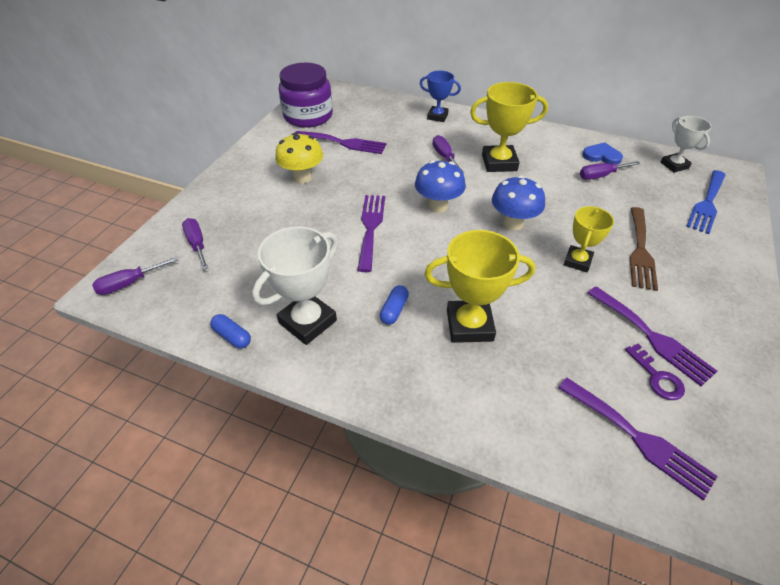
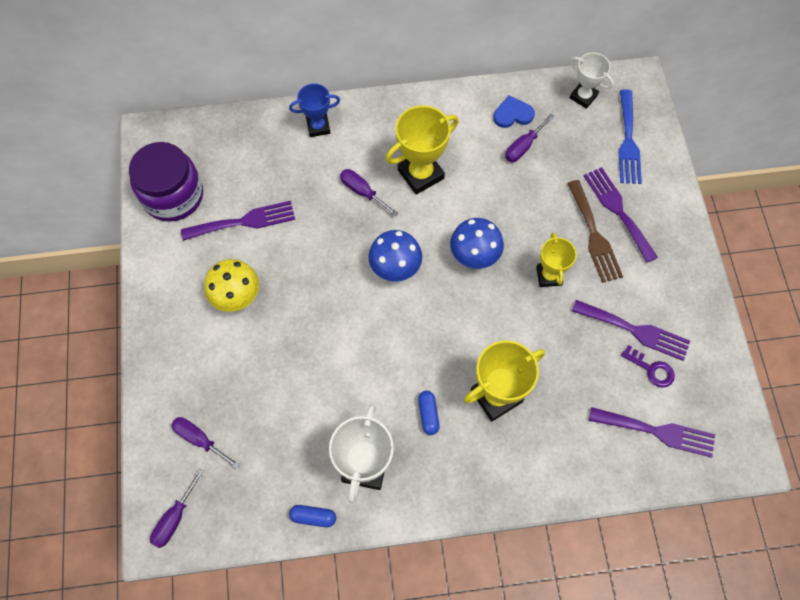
camera: 30 degrees left, 20 degrees up
(370, 227) = (350, 330): purple fork -> purple fork (618, 210)

